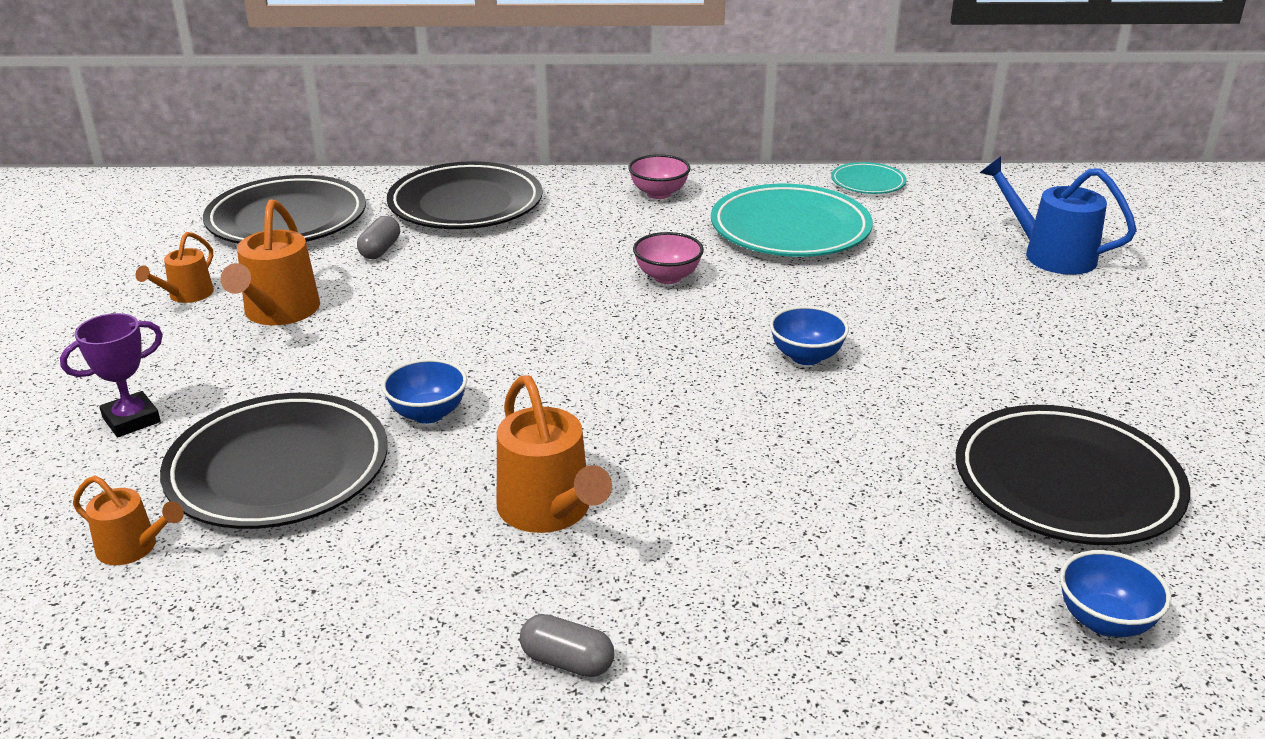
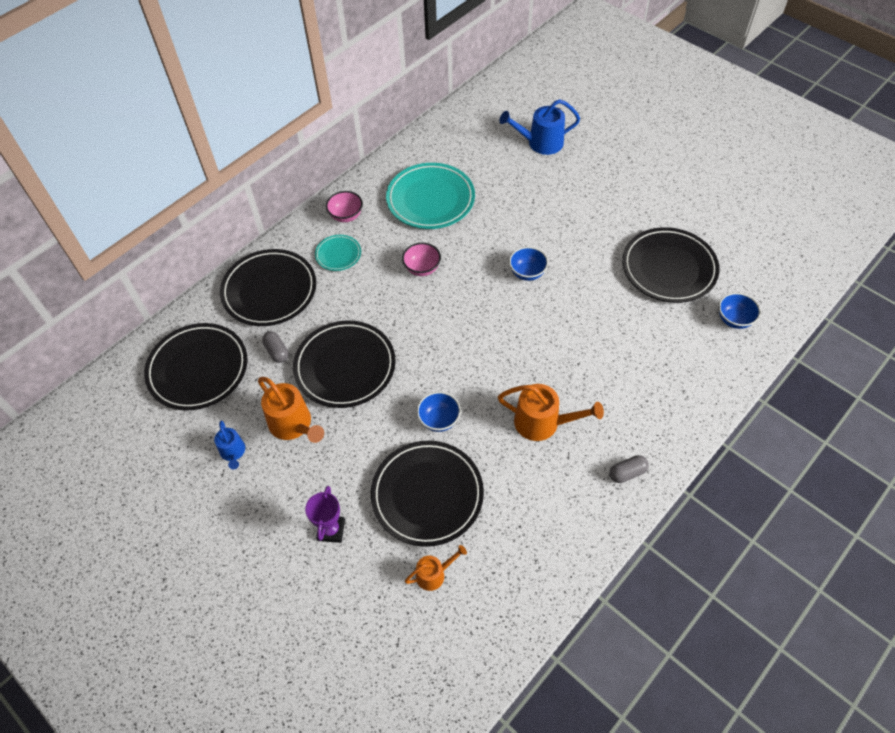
camera: 45 degrees left, 25 degrees up
(187, 295) = (233, 452): orange watering can -> blue watering can
(420, 302) = (345, 367): none -> black plate
(868, 183) = (423, 143): turquoise plate -> turquoise plate (338, 254)

